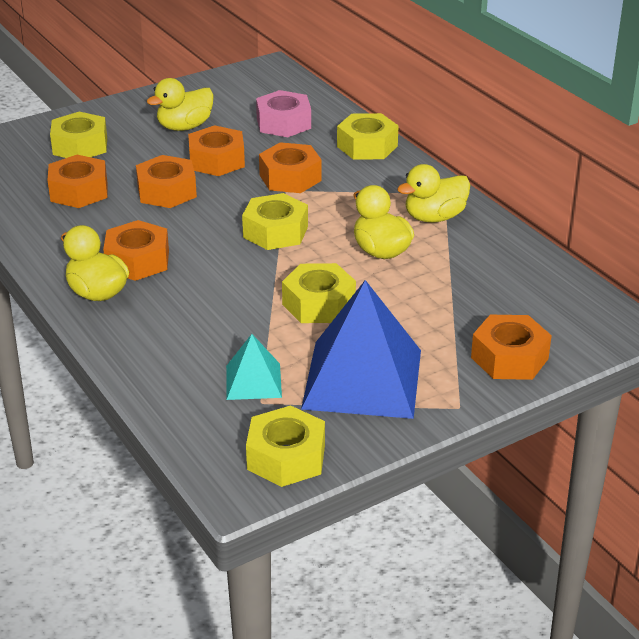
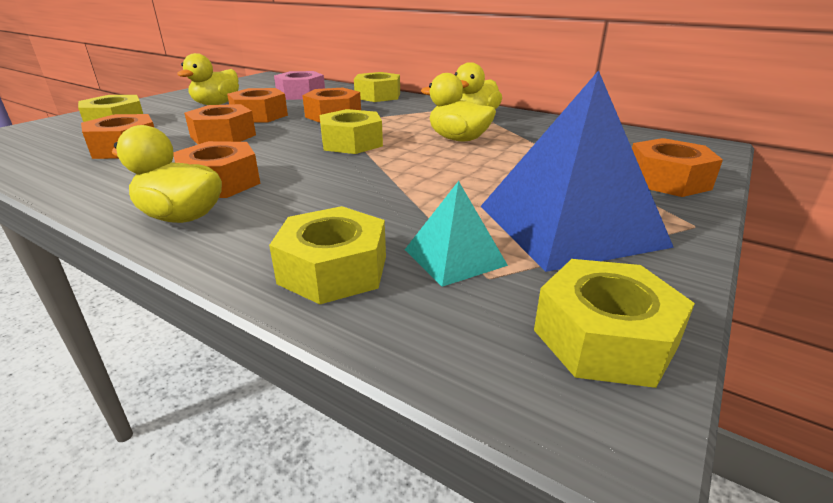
camera: 25 degrees left, 5 degrees down
(318, 304) = (447, 178): yellow nut -> yellow nut (333, 270)

